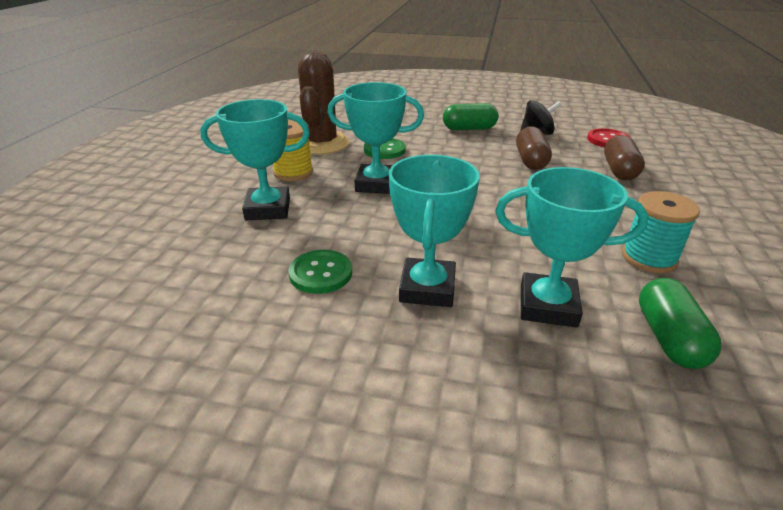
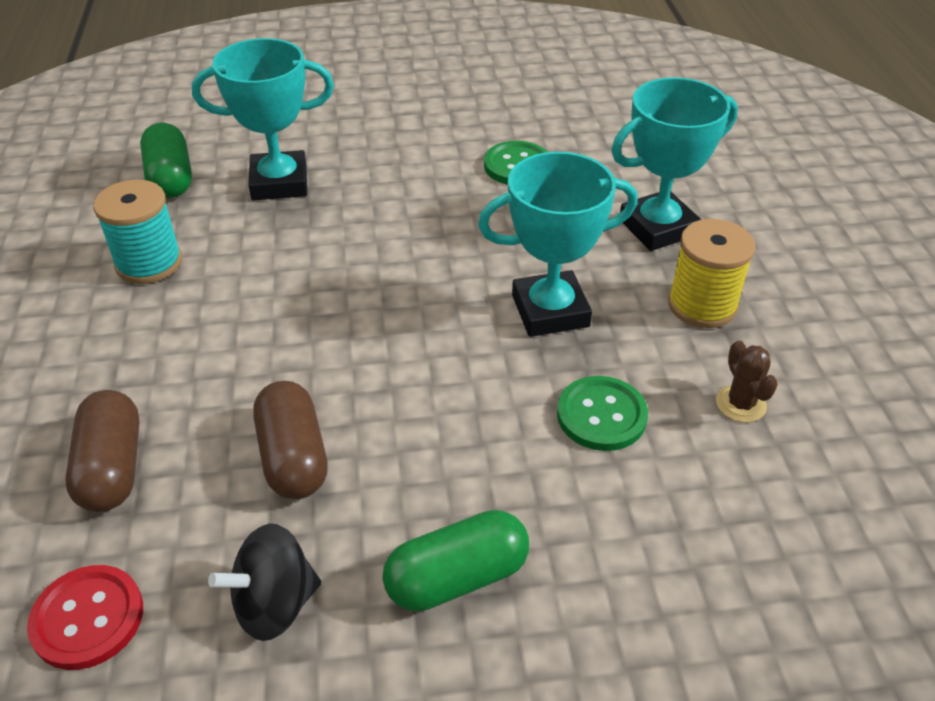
camera: 160 degrees right, 10 degrees up
(321, 144) = (741, 404): brown cactus -> brown cactus, size x0.41
(427, 288) = (402, 174): turquoise trophy -> none

